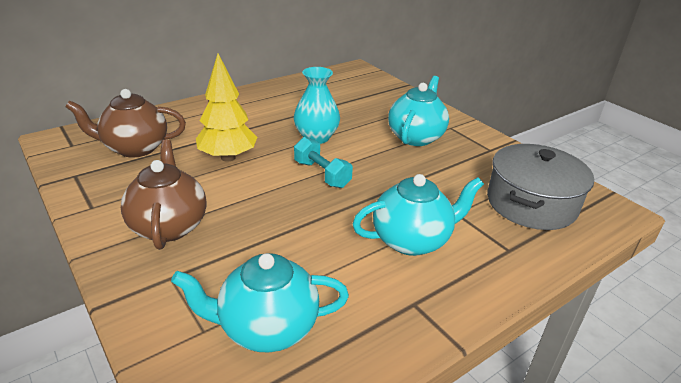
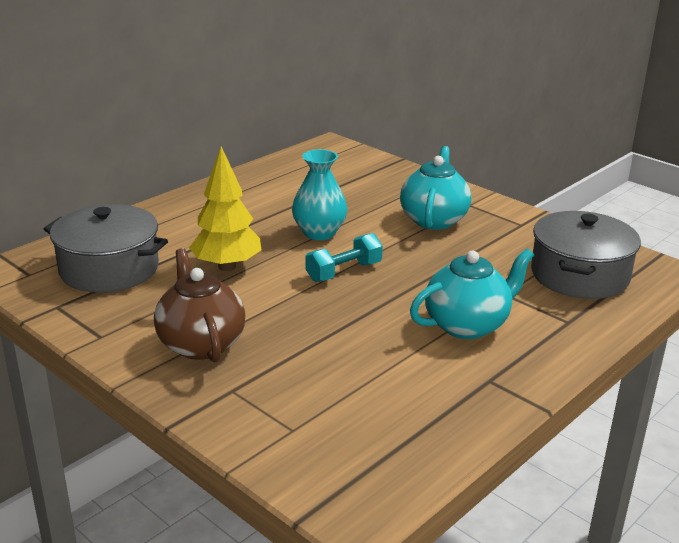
camera: 10 degrees left, 5 degrees down
(135, 148) = (109, 269): brown teapot -> grey pot
(266, 328) = (354, 419): turquoise teapot -> none
(322, 174) = (344, 272): turquoise dumbbell -> turquoise dumbbell turned 75 degrees counterclockwise

